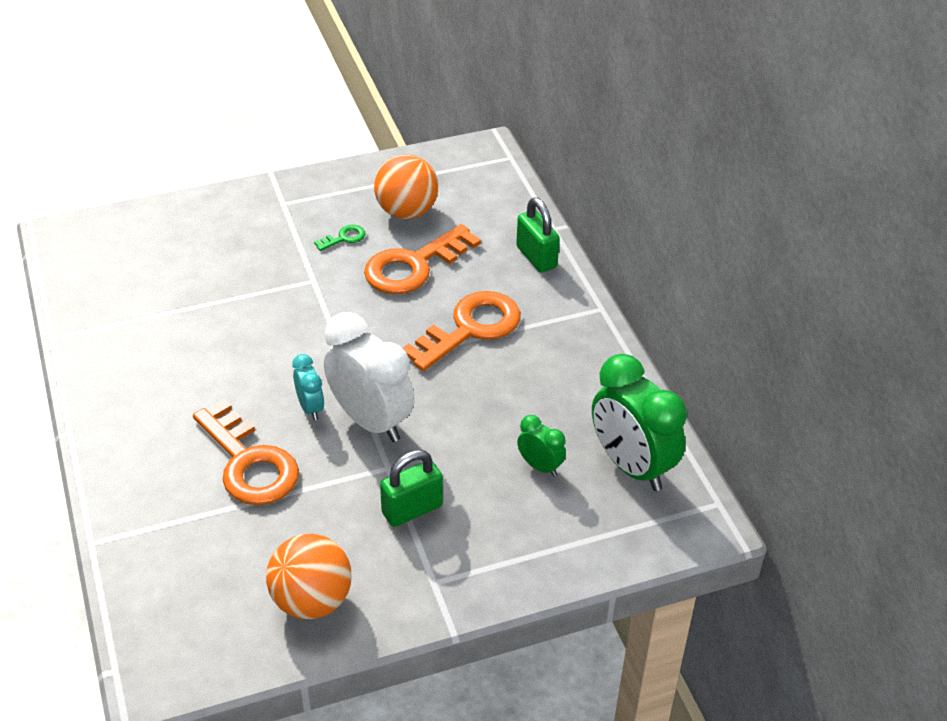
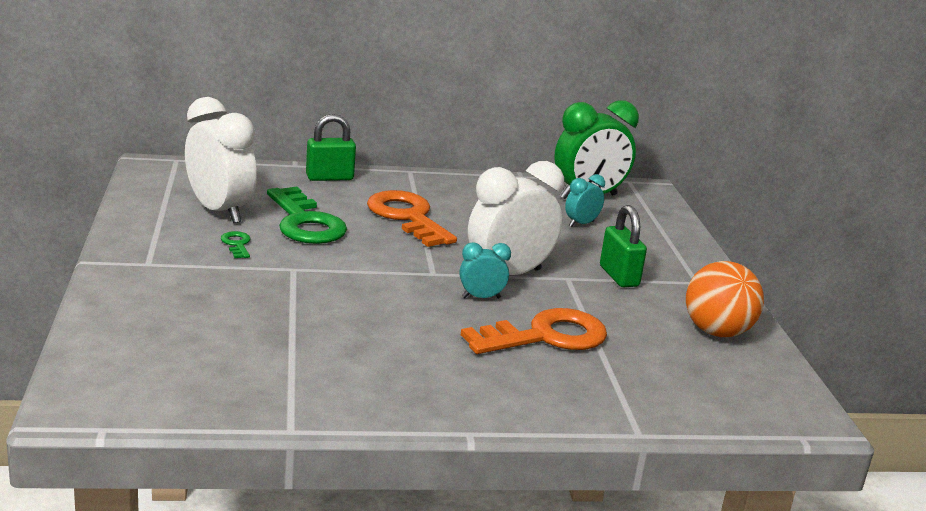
camera: 80 degrees left, 20 degrees down
(406, 211) = (219, 211): orange ball -> white clock
(414, 266) = (305, 223): orange key -> green key
(540, 466) = (581, 224): green clock -> turquoise clock

